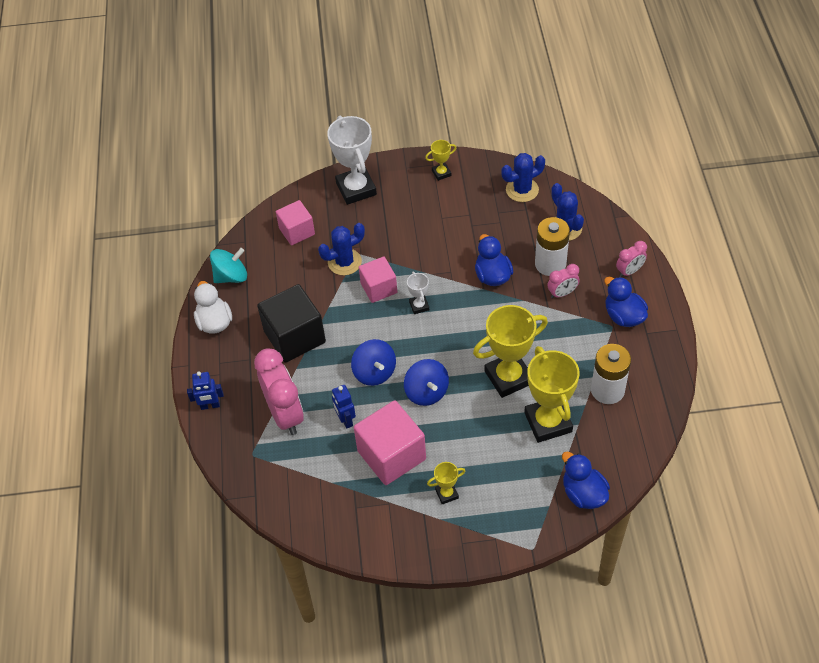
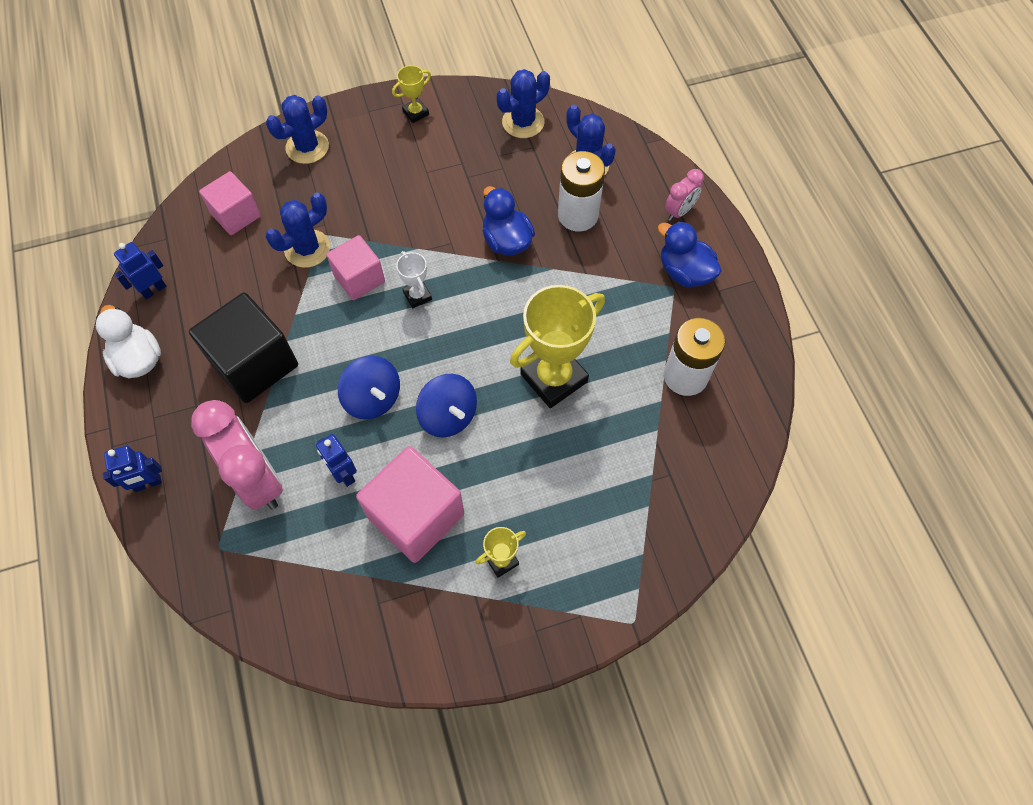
camera: 15 degrees left, 10 degrees up
(231, 276) = (154, 290): turquoise spinning top -> blue robot
(356, 189) = (307, 147): white trophy -> blue cactus
(548, 422) = (617, 433): yellow trophy -> none
(562, 293) = (600, 252): pink clock -> none
(583, 493) = (684, 528): blue duck -> none

